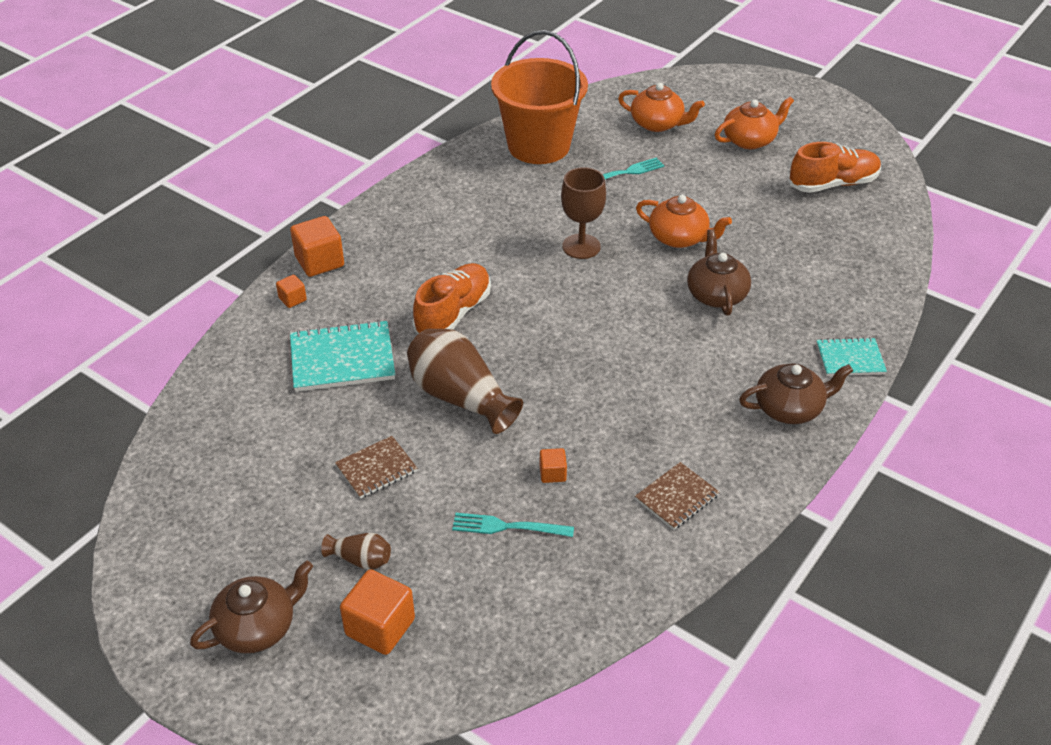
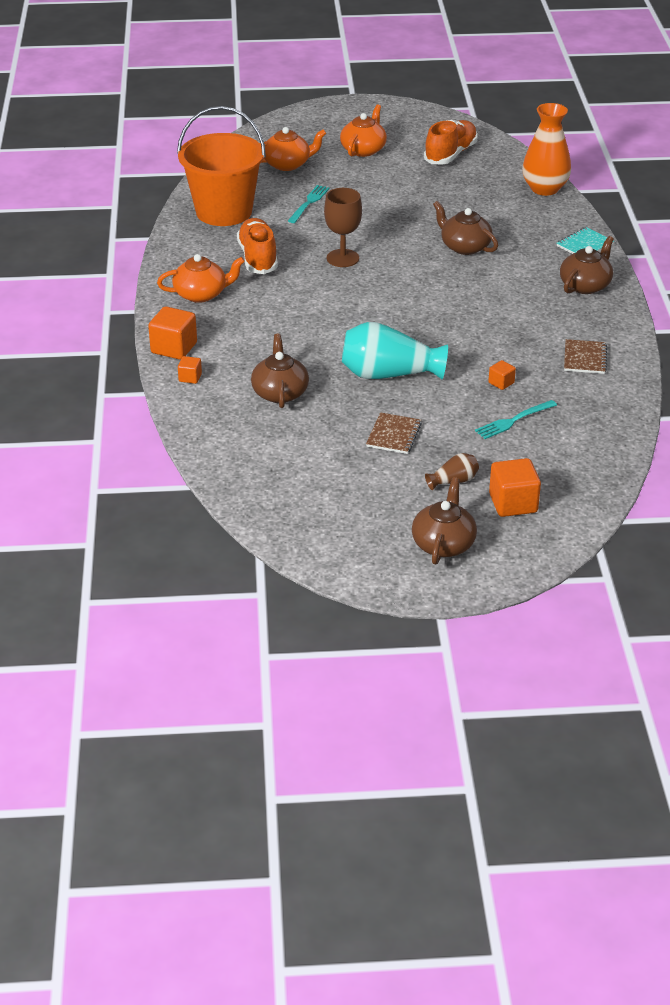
camera: 40 degrees left, 5 degrees down
(342, 359) = (280, 392): turquoise notebook -> brown teapot
(453, 313) = (315, 333): orange shoe -> orange shoe (258, 258)
(460, 397) = (389, 374): brown vase -> turquoise vase
(679, 238) = (398, 226): orange teapot -> orange teapot (201, 294)
(887, 269) = (544, 189): none -> orange vase

